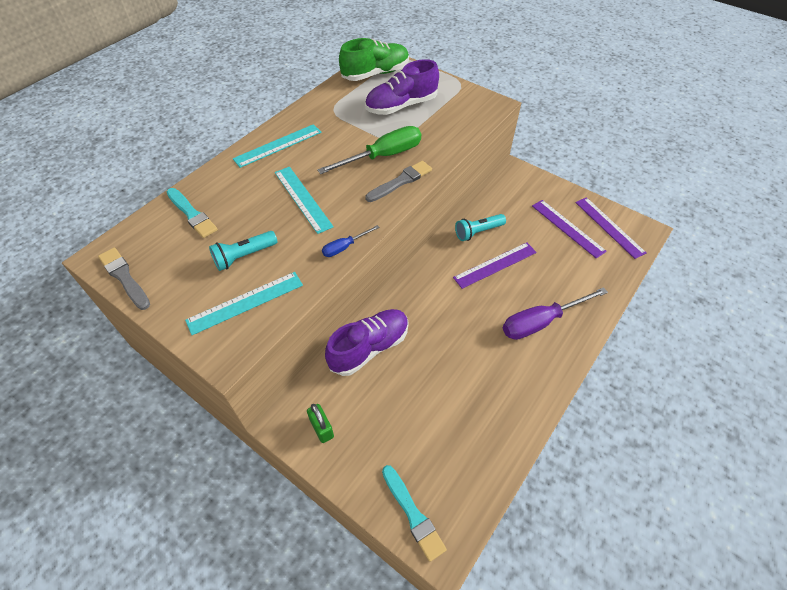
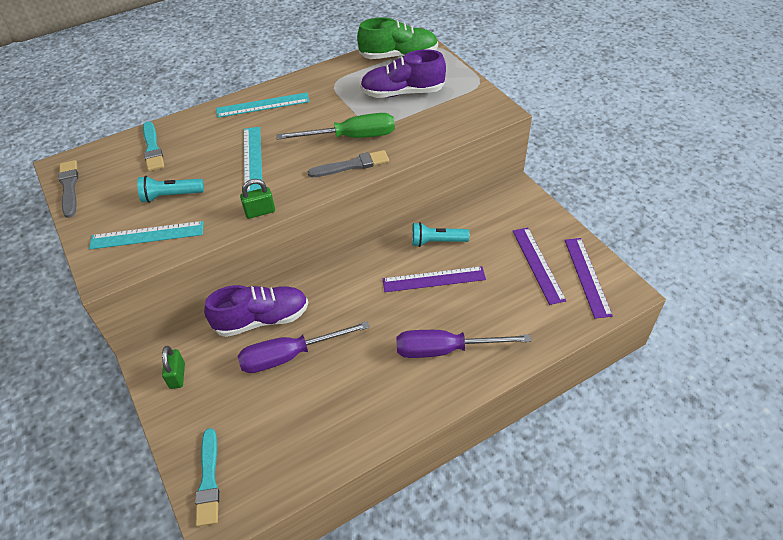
camera: 25 degrees right, 5 degrees down
(344, 247) = (260, 212): blue screwdriver -> green padlock
(415, 372) = (290, 355): none -> purple screwdriver

